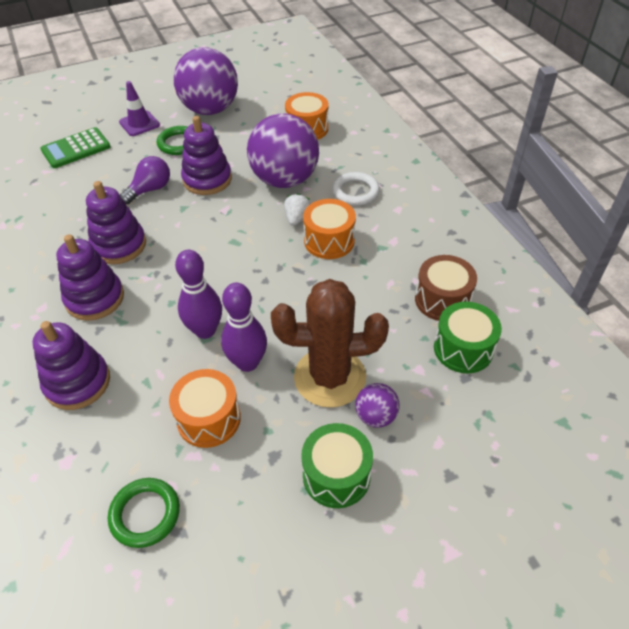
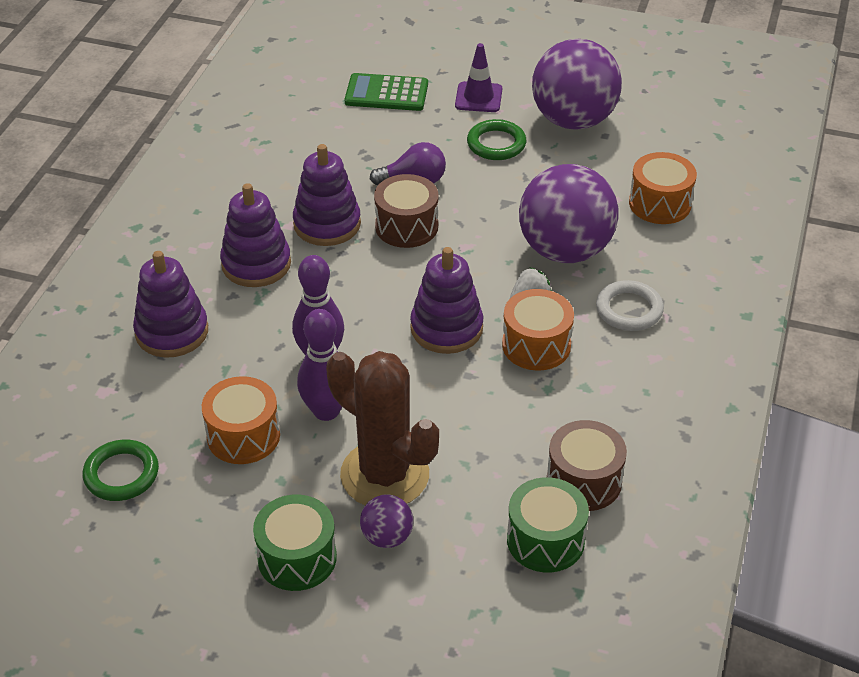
camera: 40 degrees right, 5 degrees down
(174, 218) = (406, 226): none -> brown drum
(207, 179) = (482, 203): purple stacking toy -> purple stacking toy (446, 328)

